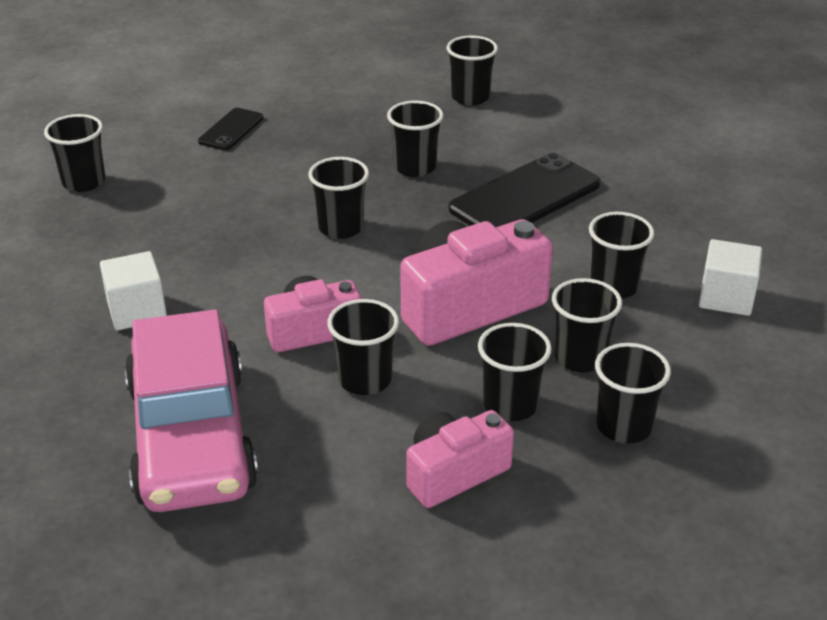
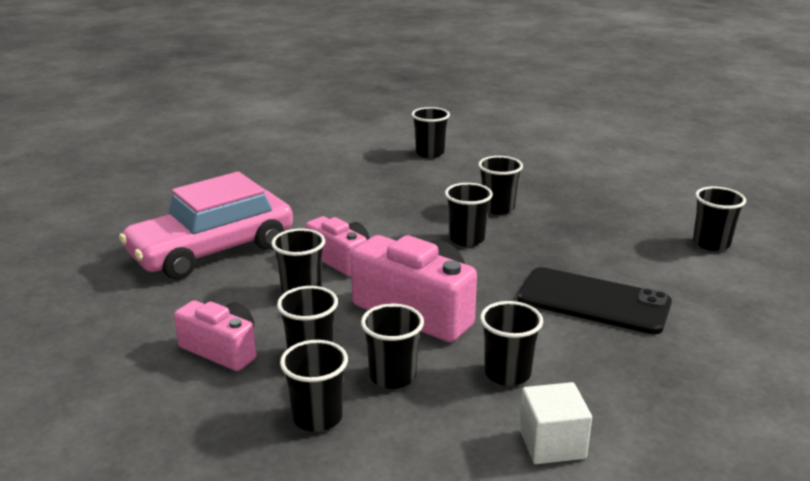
camera: 65 degrees right, 10 degrees down
(137, 311) = (317, 203): white cube -> none
(231, 130) = (540, 174): black phone -> none
(415, 167) = (576, 246): black cup -> black cup (498, 208)

